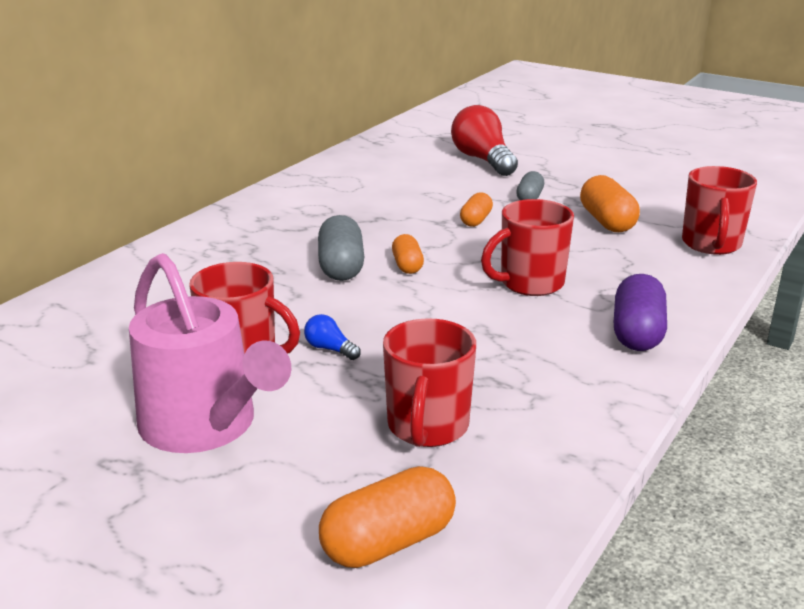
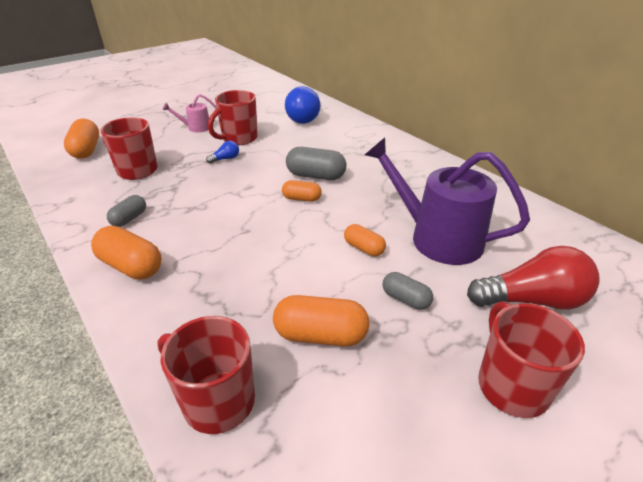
camera: 110 degrees right, 10 degrees up
(115, 314) = (305, 117): none -> blue light bulb
(205, 425) = (196, 128): pink watering can -> pink watering can, size x0.47
(427, 192) = (437, 238): none -> purple watering can
(529, 283) = (237, 242): red mug -> red mug (511, 385)
(559, 373) = (129, 219): none -> grey capsule
(637, 333) = (131, 266): purple capsule -> orange capsule

